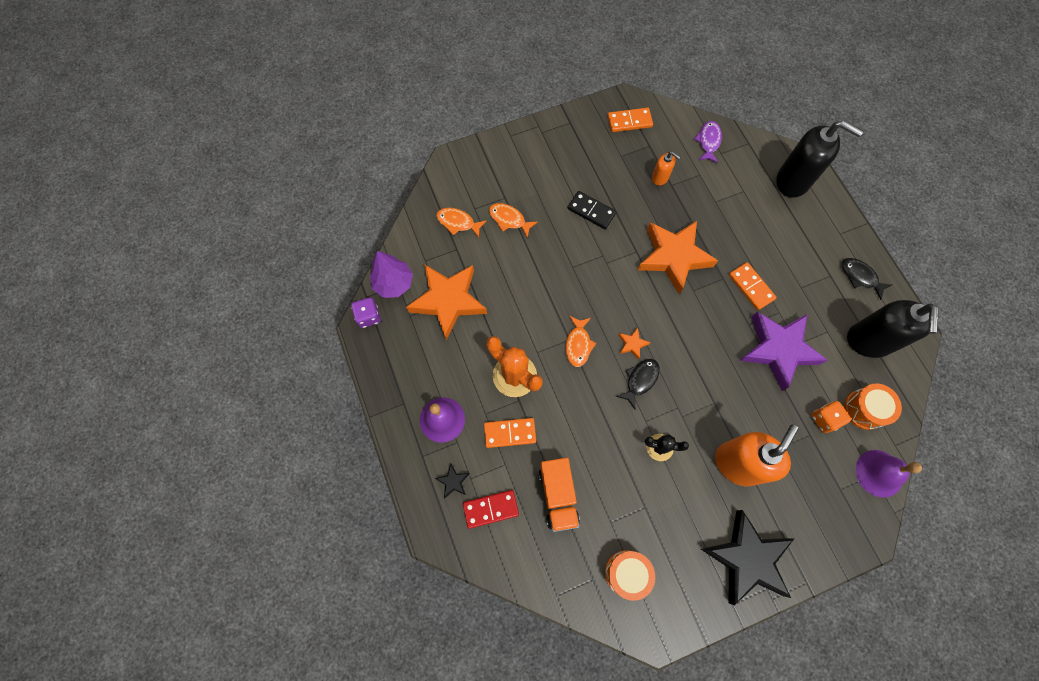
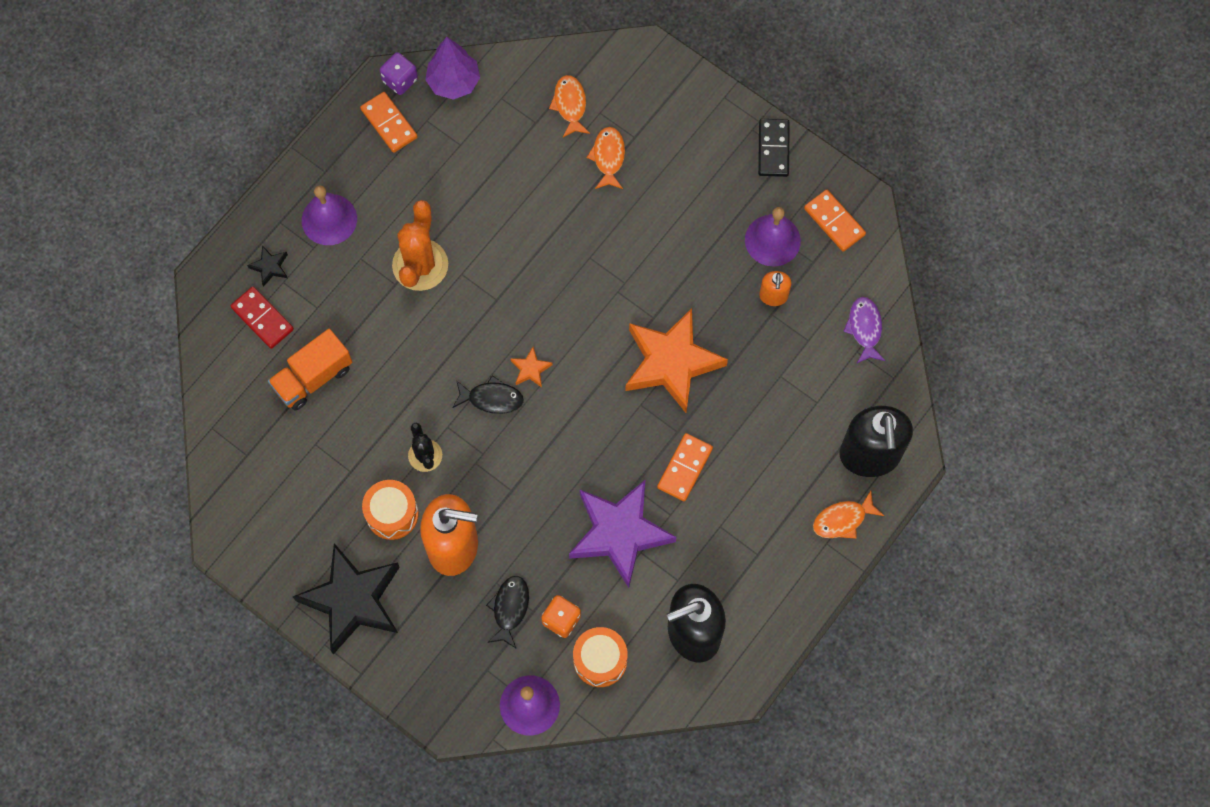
camera: 60 degrees right, 0 degrees up
(448, 301) = (466, 149): orange star -> none
(510, 433) = (353, 294): orange domino -> orange domino (389, 123)
(578, 344) = (496, 312): orange fish -> orange fish (843, 519)
(591, 211) = (676, 241): black domino -> black domino (773, 149)
(622, 159) = (772, 240): none -> purple bell
(626, 573) = (270, 485): orange drum -> orange drum (392, 514)
(708, 141) = (864, 328): purple fish -> purple fish turned 75 degrees counterclockwise
(860, 277) = (778, 590): black fish -> black fish (510, 609)

